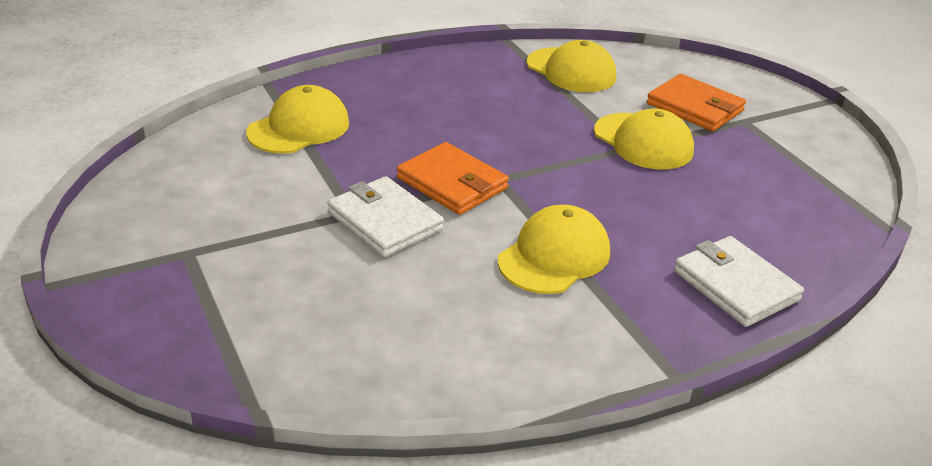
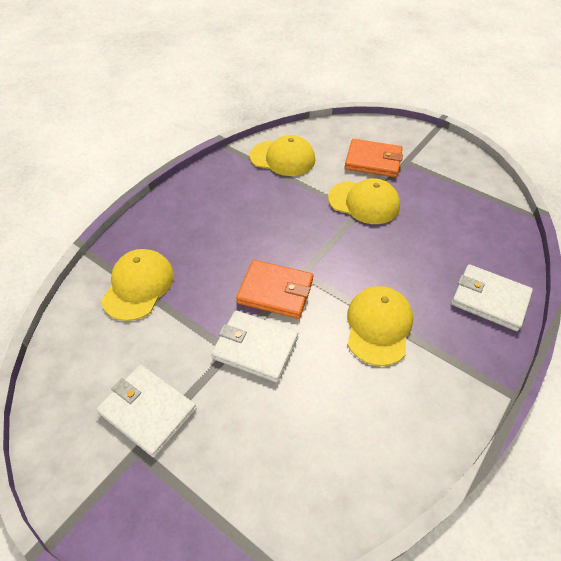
camera: 25 degrees left, 15 degrees up
(223, 228) = (148, 411): none -> white wallet

